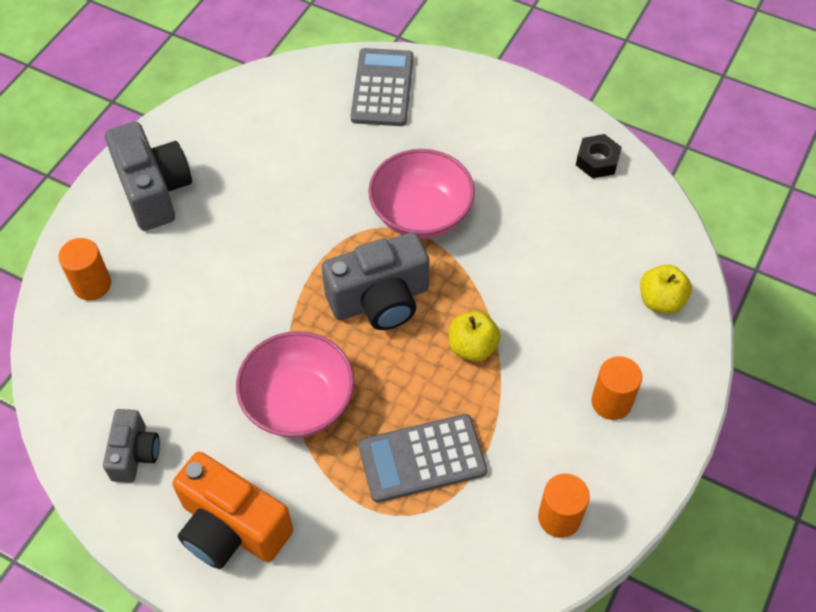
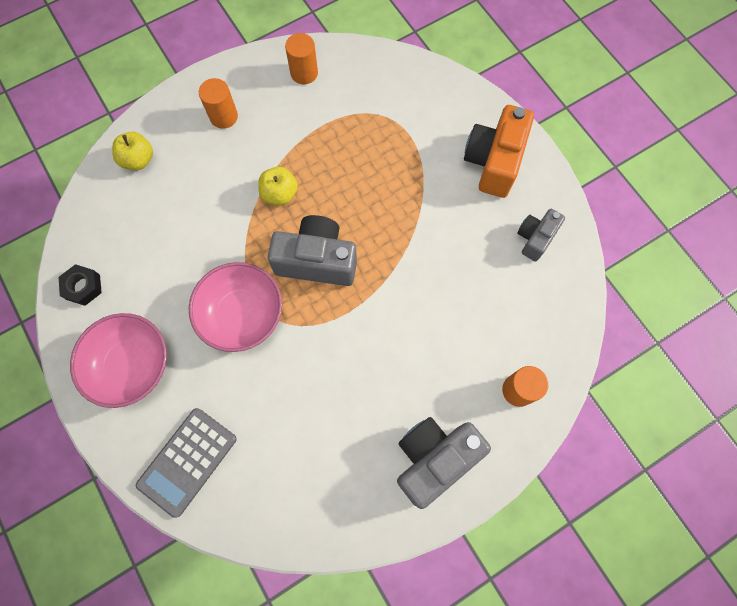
camera: 150 degrees left, 15 degrees up
(154, 190) = (434, 458): grey camera -> grey camera turned 45 degrees clockwise
(231, 528) = (493, 162): orange camera -> orange camera turned 135 degrees counterclockwise
(298, 402) = (413, 217): pink bowl -> pink bowl (132, 365)
(422, 458) = (358, 143): grey calculator -> none

